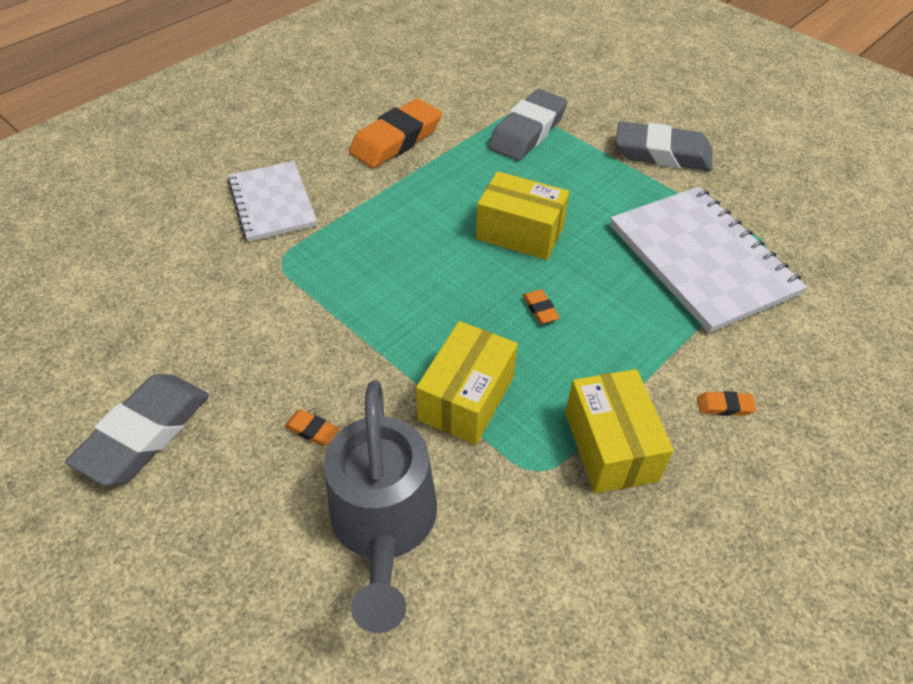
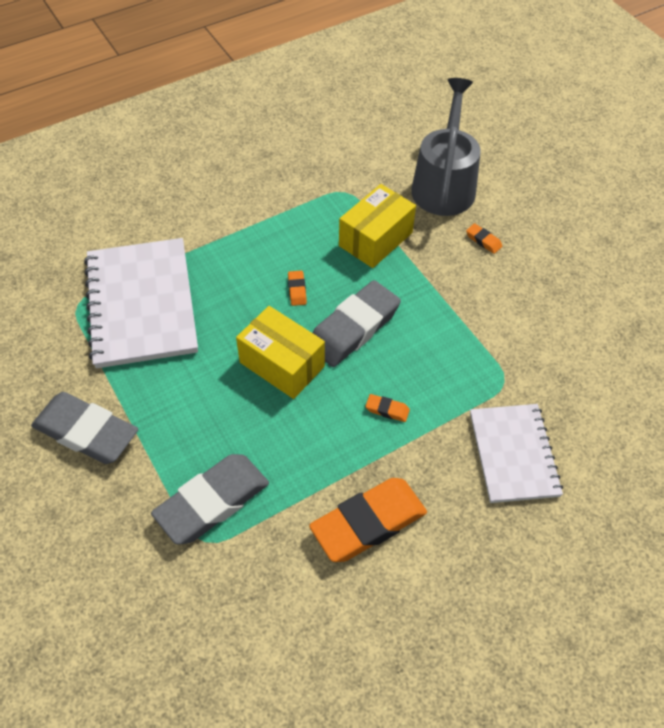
camera: 165 degrees left, 5 degrees up
(145, 433) = (596, 261): grey eraser -> grey eraser (353, 328)
(610, 446) = (294, 195): yellow box -> none
(724, 406) = (208, 201): orange eraser -> orange eraser (387, 410)

